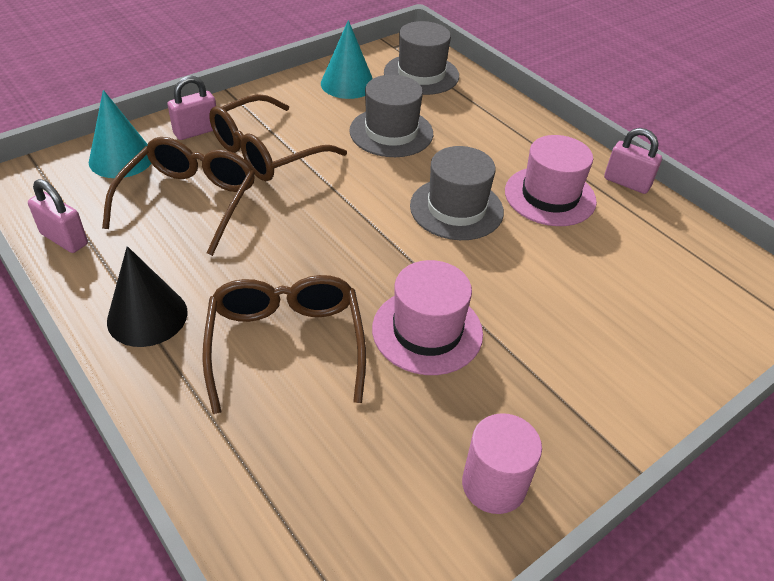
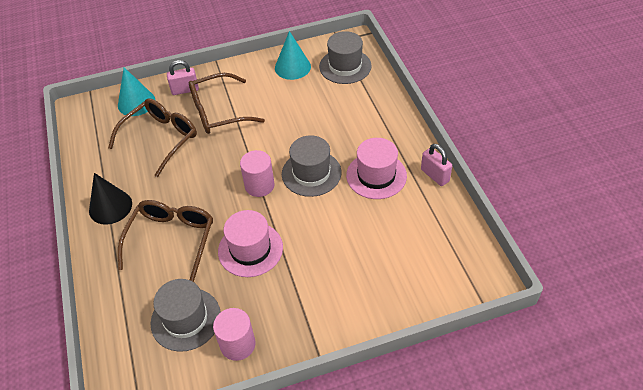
camera: 25 degrees right, 5 degrees up
(64, 239) = (88, 151): pink padlock -> none
(388, 238) = (259, 185): none -> pink cylinder
(391, 132) = (301, 110): grey hat -> grey hat (186, 319)

